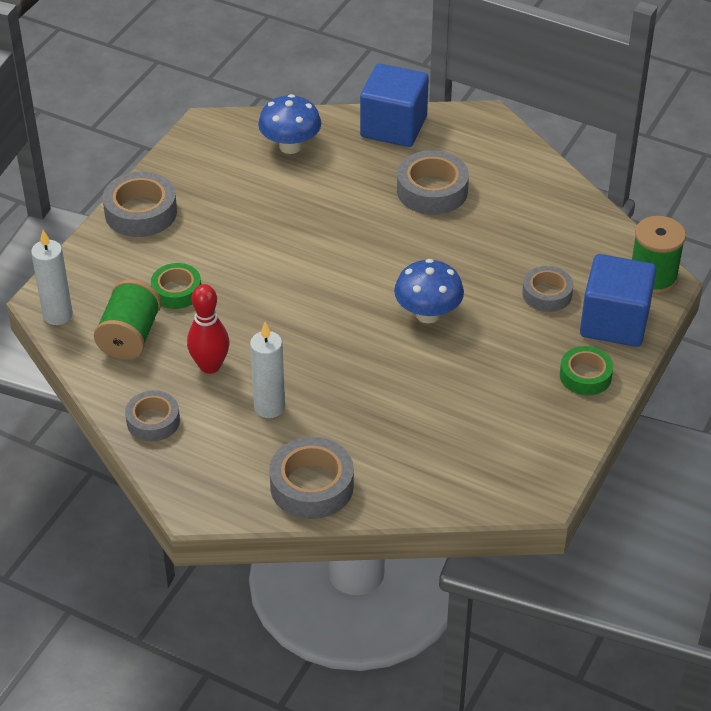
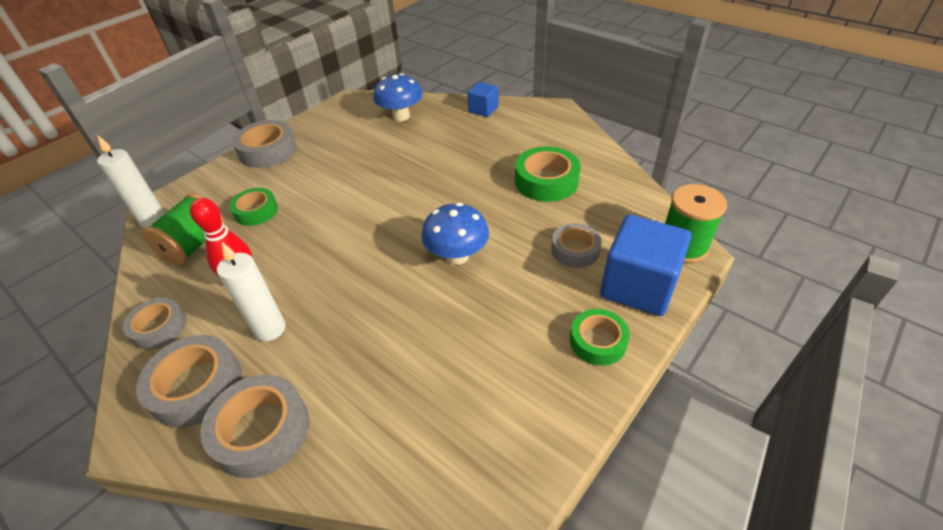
camera: 15 degrees right, 0 degrees up
(393, 127) = (483, 110): blue cube -> blue cube, size x0.54
(432, 190) = (497, 155): grey tape -> grey tape (197, 386)
(498, 219) = (546, 181): none -> green tape

